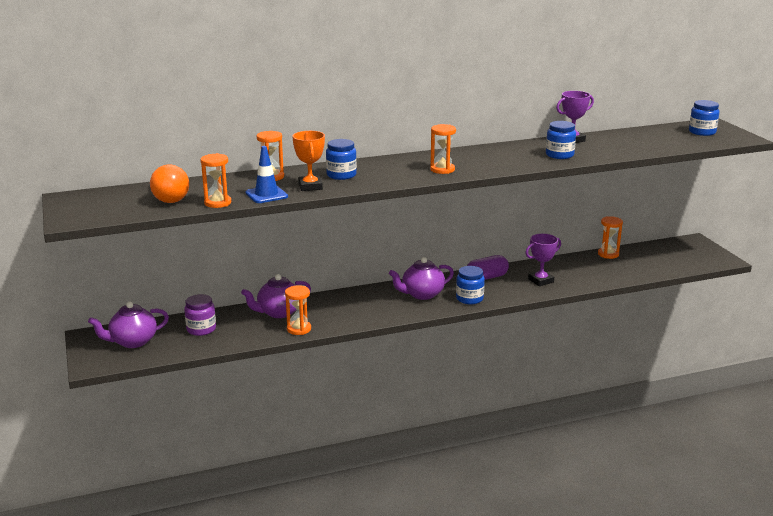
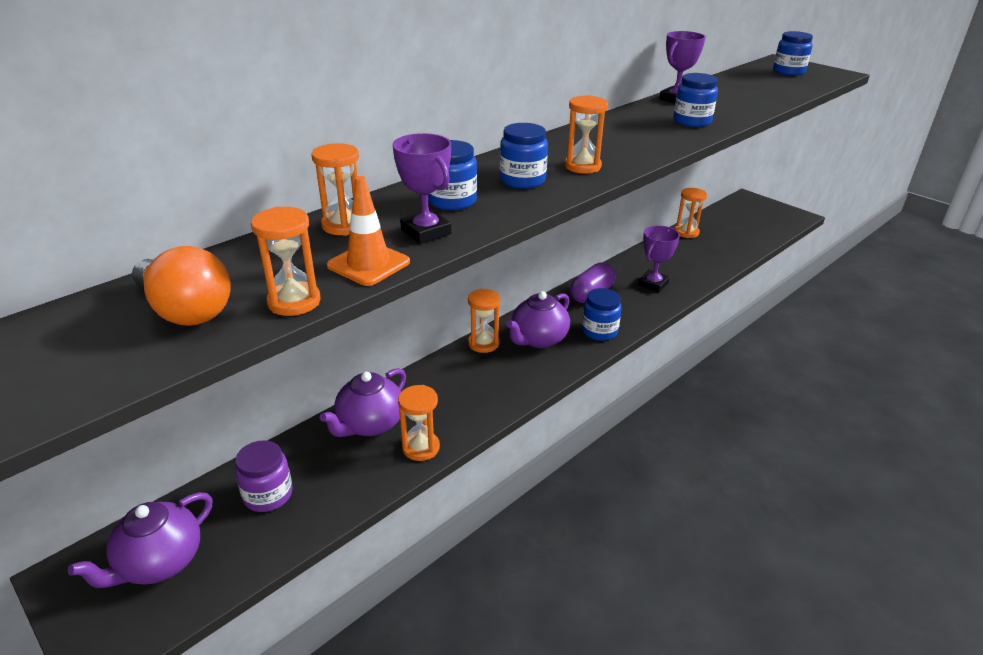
camera: 25 degrees left, 10 degrees up
(266, 195) = (368, 264): blue traffic cone -> orange traffic cone
(310, 186) = (426, 232): orange trophy -> purple trophy
(382, 289) = (483, 344): none -> orange hourglass
(395, 171) = (522, 180): none -> blue jar

